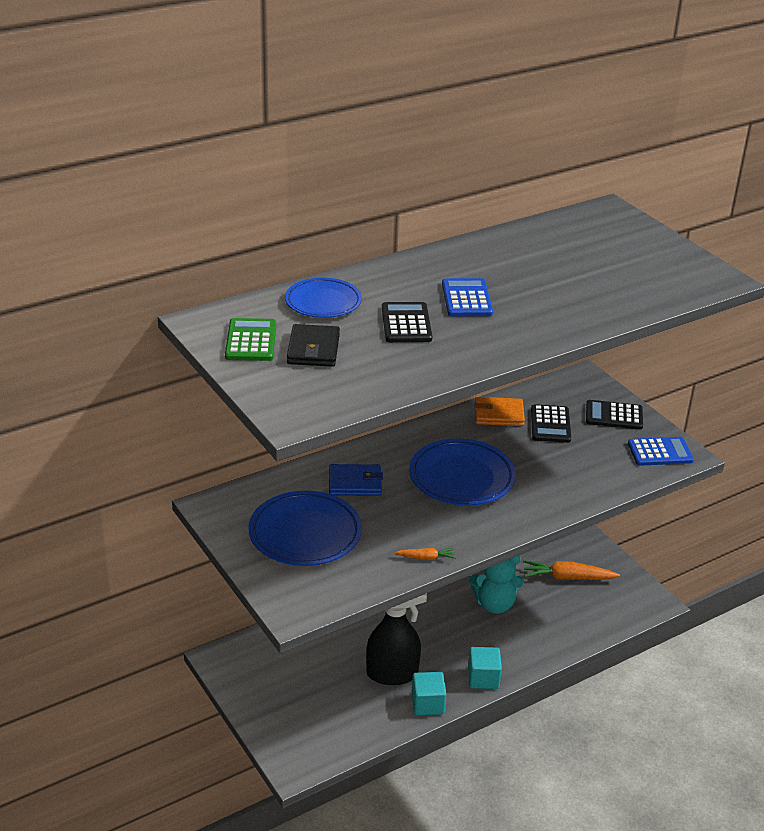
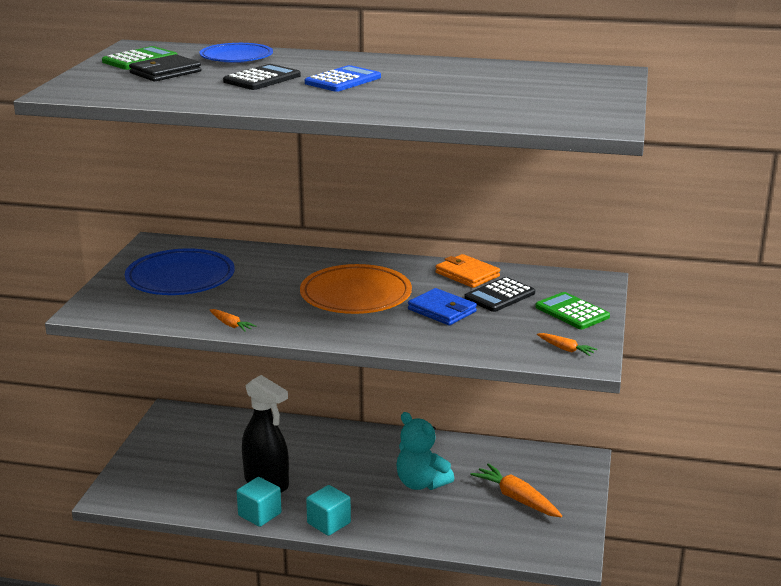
camera: 45 degrees right, 10 degrees down
(355, 483) = (271, 268): blue wallet -> blue wallet (442, 310)
(461, 478) = (356, 296): blue plate -> orange plate
(614, 416) = (572, 312): black calculator -> green calculator
(660, 452) = (565, 349): blue calculator -> orange carrot

